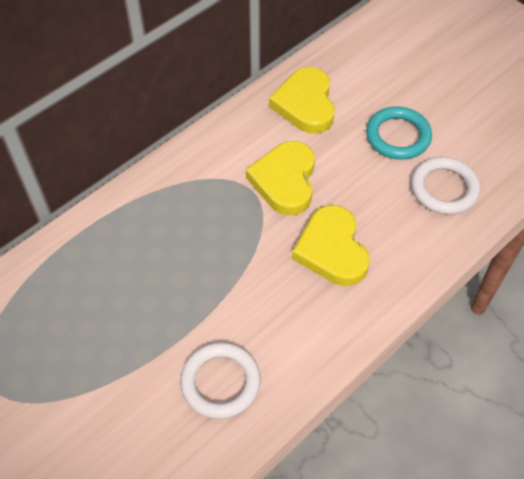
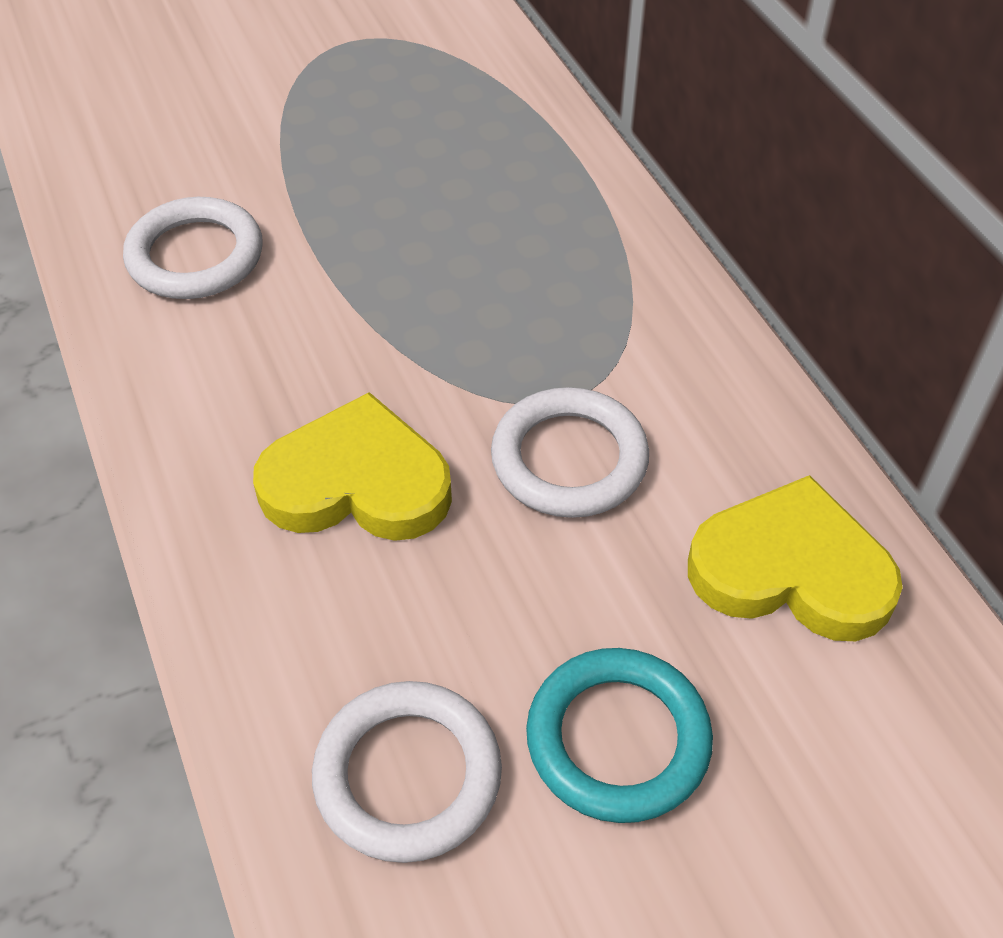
camera: 110 degrees right, 5 degrees down
(285, 180) = (569, 459): yellow heart -> white ring

